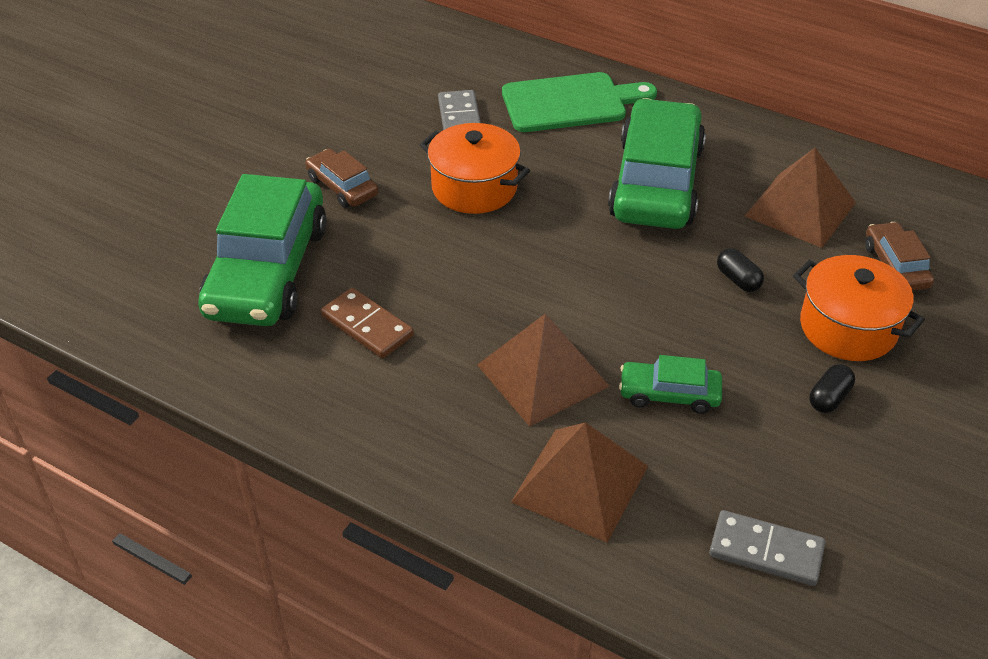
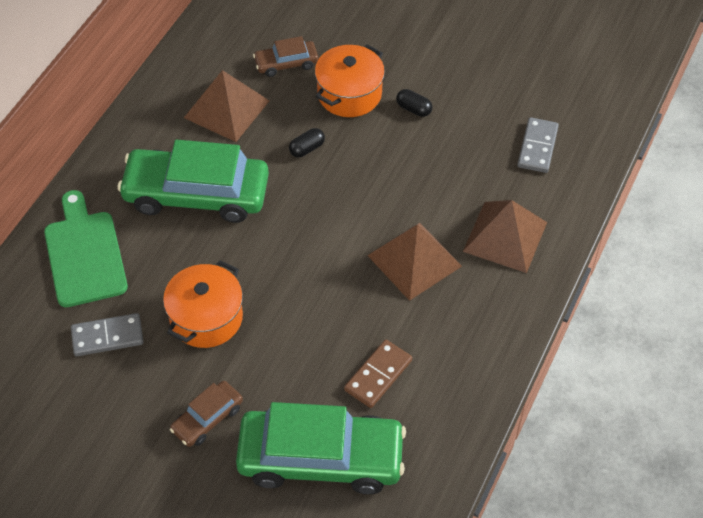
camera: 95 degrees left, 10 degrees up
(669, 394) = (422, 190): green car -> none

